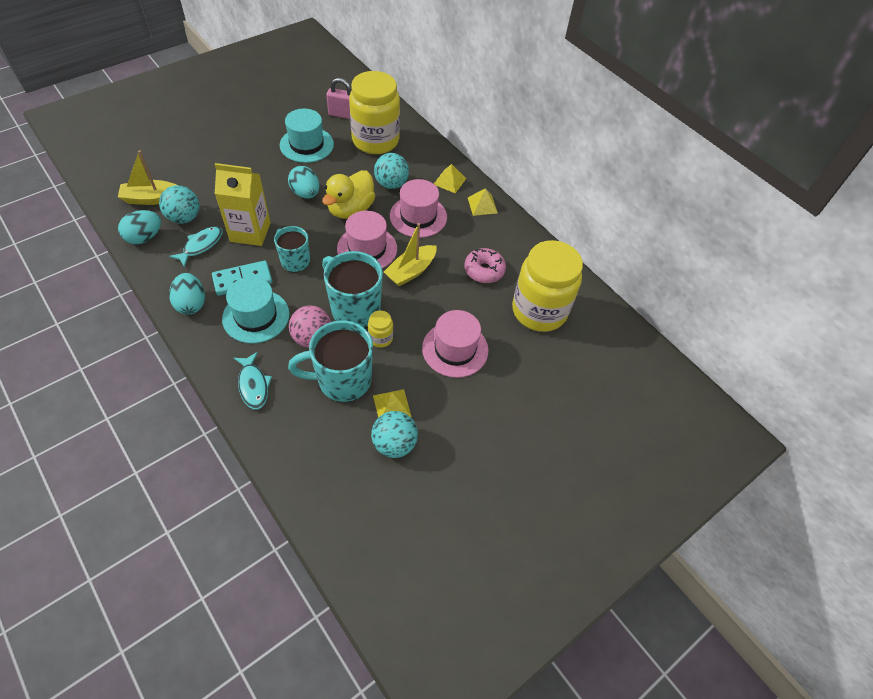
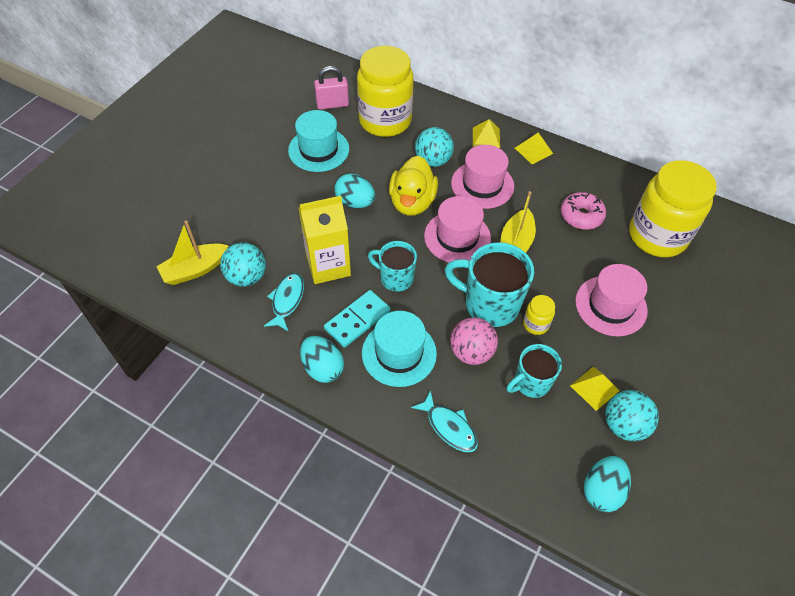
camera: 20 degrees left, 0 degrees up
(144, 237) = (219, 316): turquoise egg -> turquoise egg (602, 490)
(342, 380) = (531, 383): turquoise mug -> turquoise mug, size x0.62

